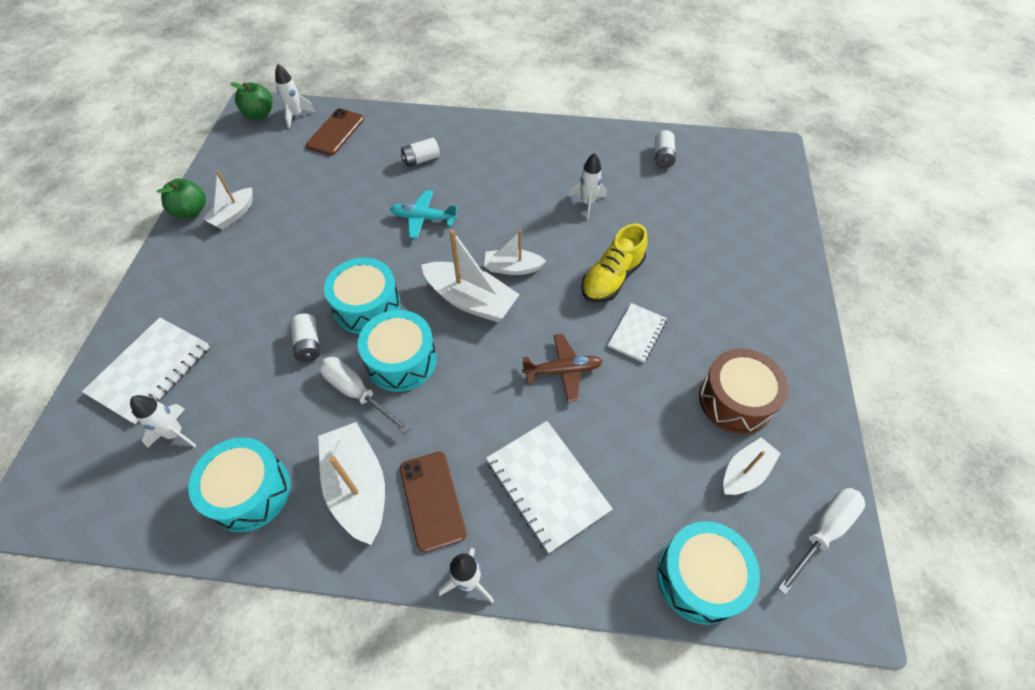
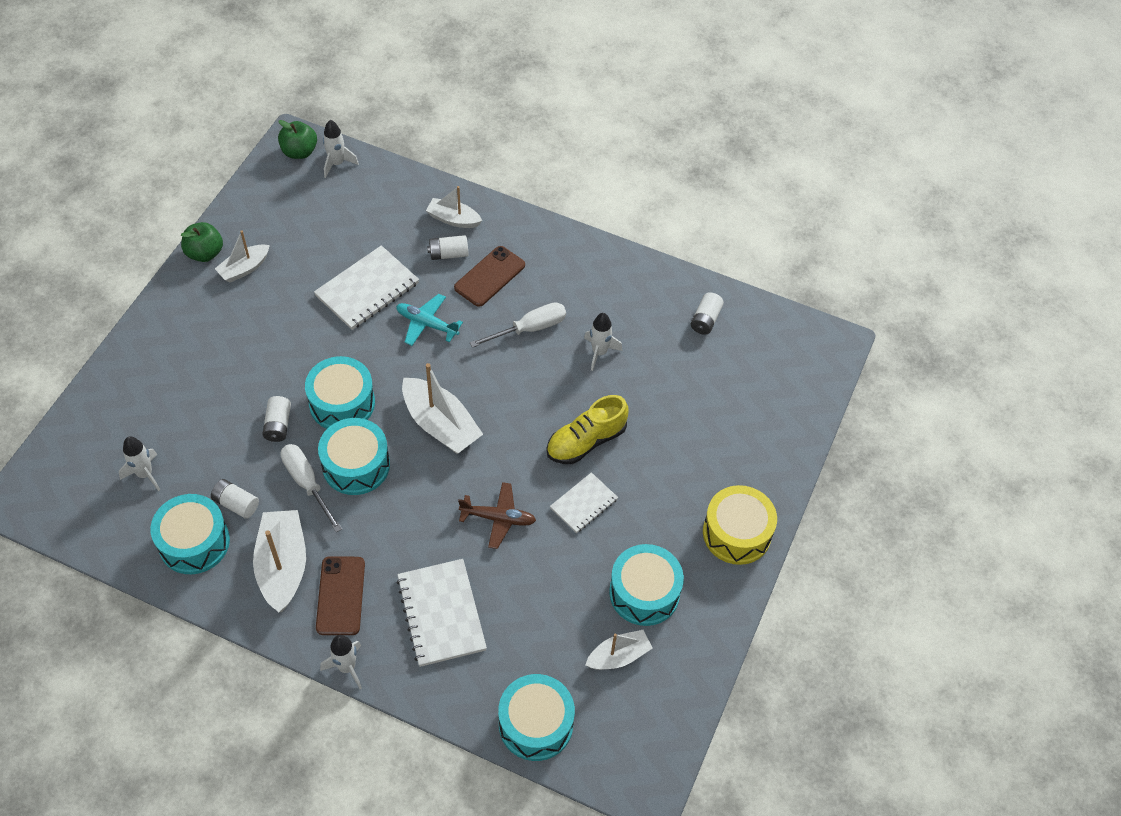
camera: 15 degrees right, 0 degrees up
(150, 370) = (135, 410): white notebook -> white notebook (367, 289)
(286, 435) = (236, 504): none -> white battery
(335, 132) = (371, 196): brown phone -> brown phone (490, 276)
(512, 268) = (494, 403): white boat -> white boat (453, 219)
(735, 400) = (644, 593): brown drum -> turquoise drum
(787, 320) = (736, 533): none -> yellow drum
(823, 532) = (659, 723): white screwdriver -> white screwdriver (529, 328)

